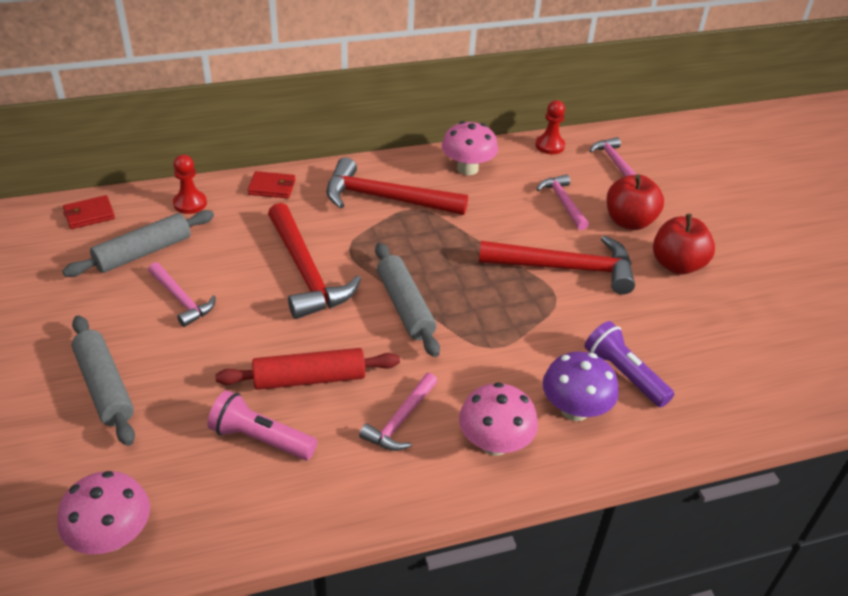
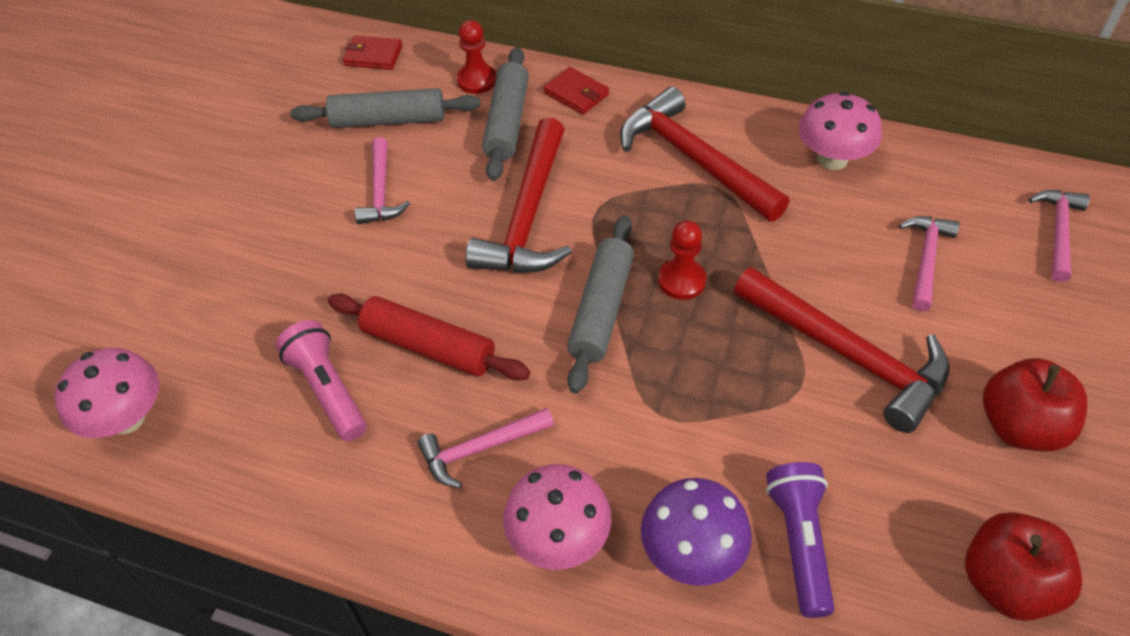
camera: 40 degrees right, 10 degrees up
(105, 387) = (241, 256): grey rolling pin -> grey rolling pin (507, 122)
(549, 146) = (978, 169): red pawn -> red pawn (681, 281)
(629, 221) = (1002, 329): red apple -> red apple (1007, 583)

